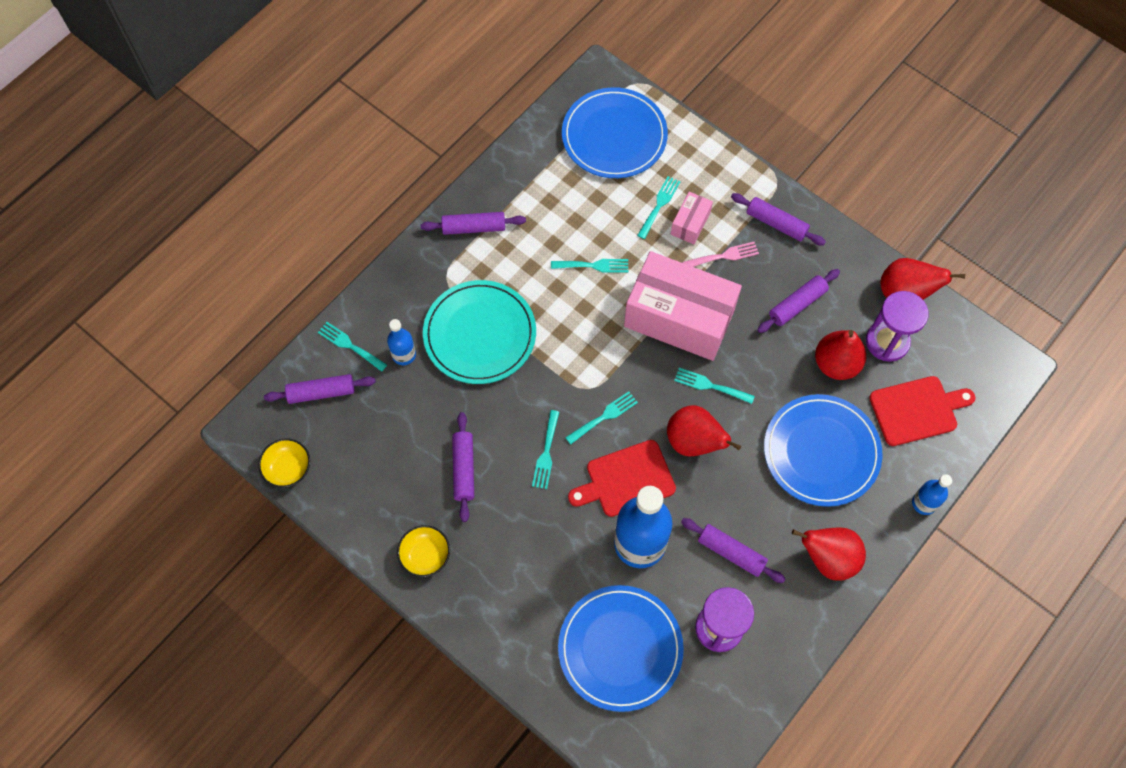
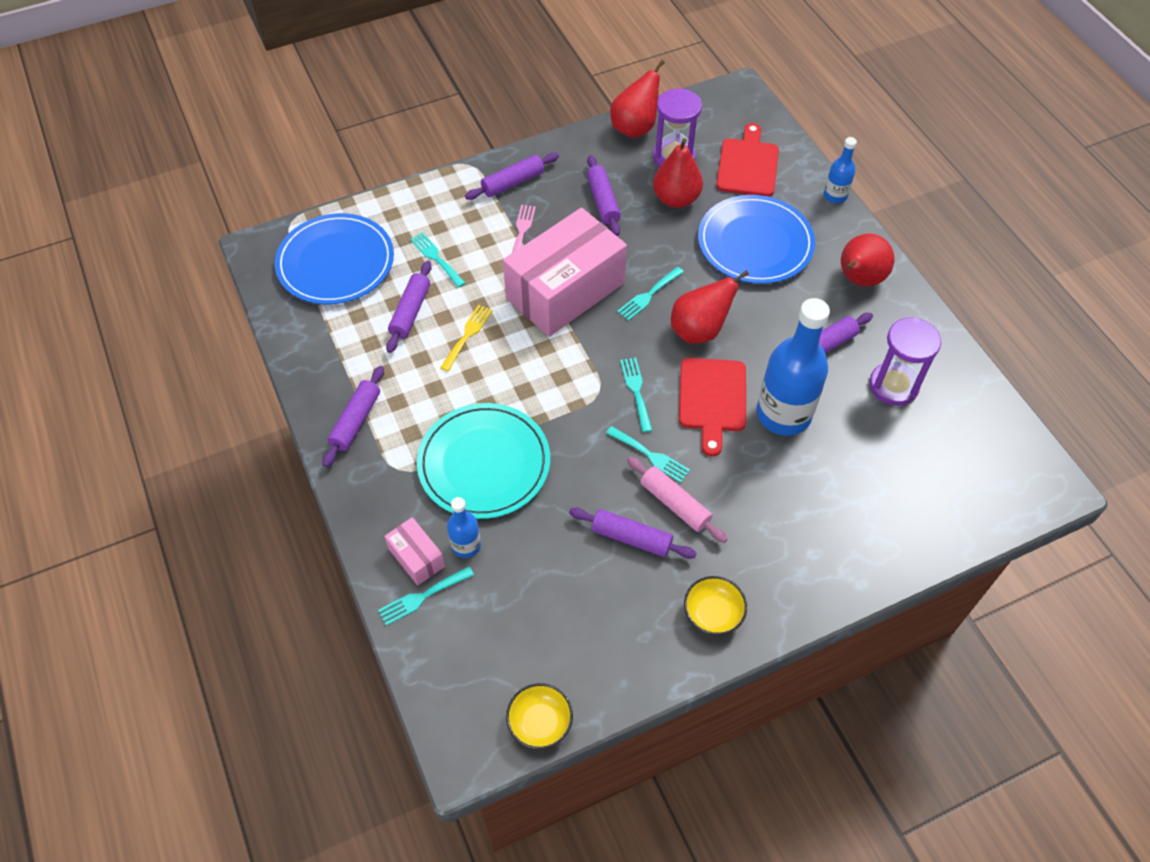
camera: 65 degrees left, 10 degrees down
(321, 392) = (463, 649): purple rolling pin -> purple rolling pin (410, 312)
(509, 490) = (675, 504): none -> pink rolling pin
(593, 265) = (467, 335): turquoise fork -> yellow fork
(620, 648) = (885, 473): blue plate -> none
(690, 223) = (471, 243): pink box -> pink box (416, 557)

